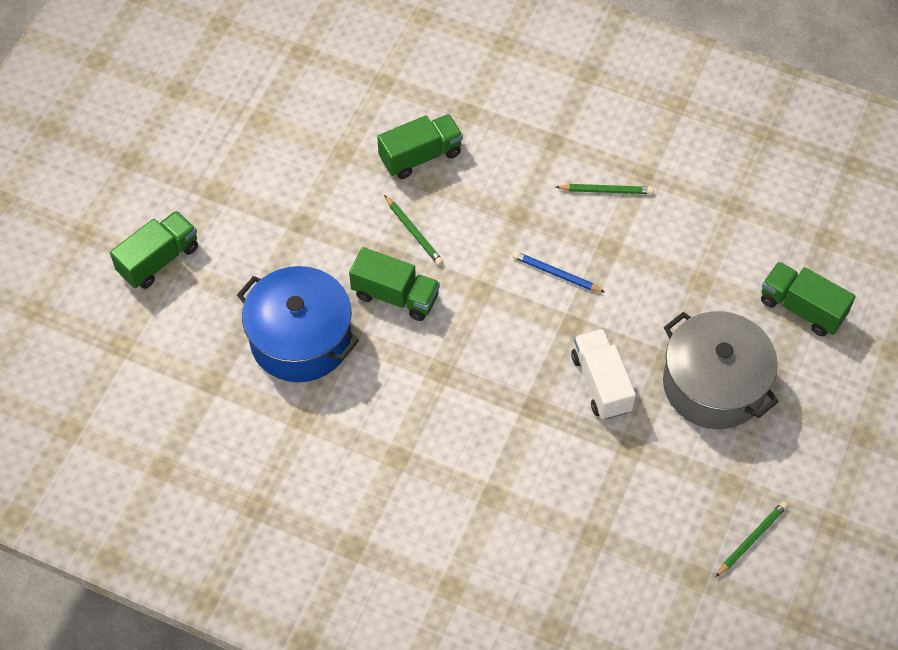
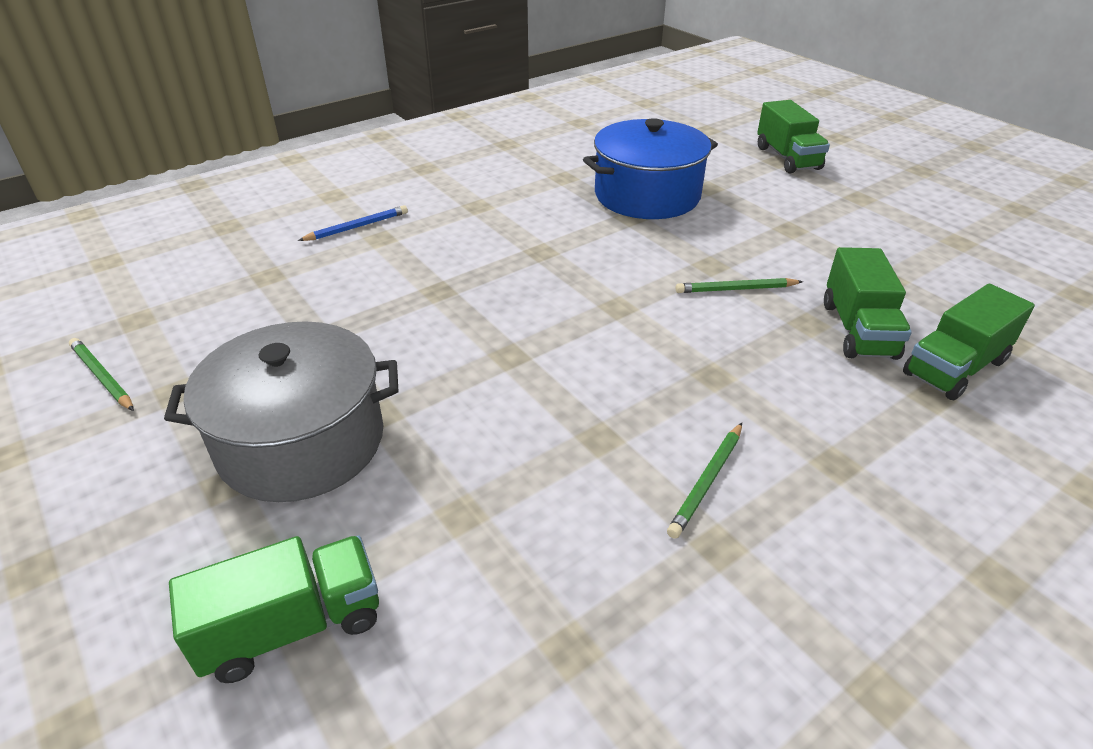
camera: 120 degrees right, 20 degrees down
(395, 296) = (656, 253): green truck -> green truck (954, 367)
(556, 274) = (595, 372): blue pencil -> blue pencil (357, 227)
(601, 383) = (413, 346): white truck -> none
(751, 539) = (102, 377): green pencil -> green pencil turned 150 degrees clockwise

